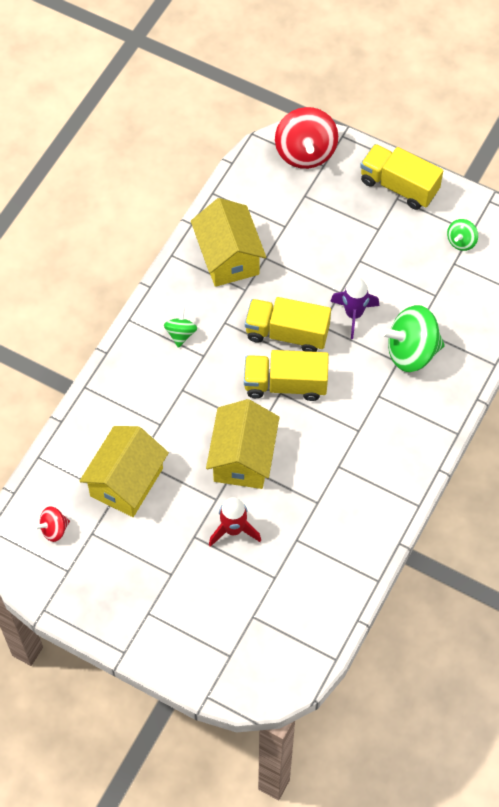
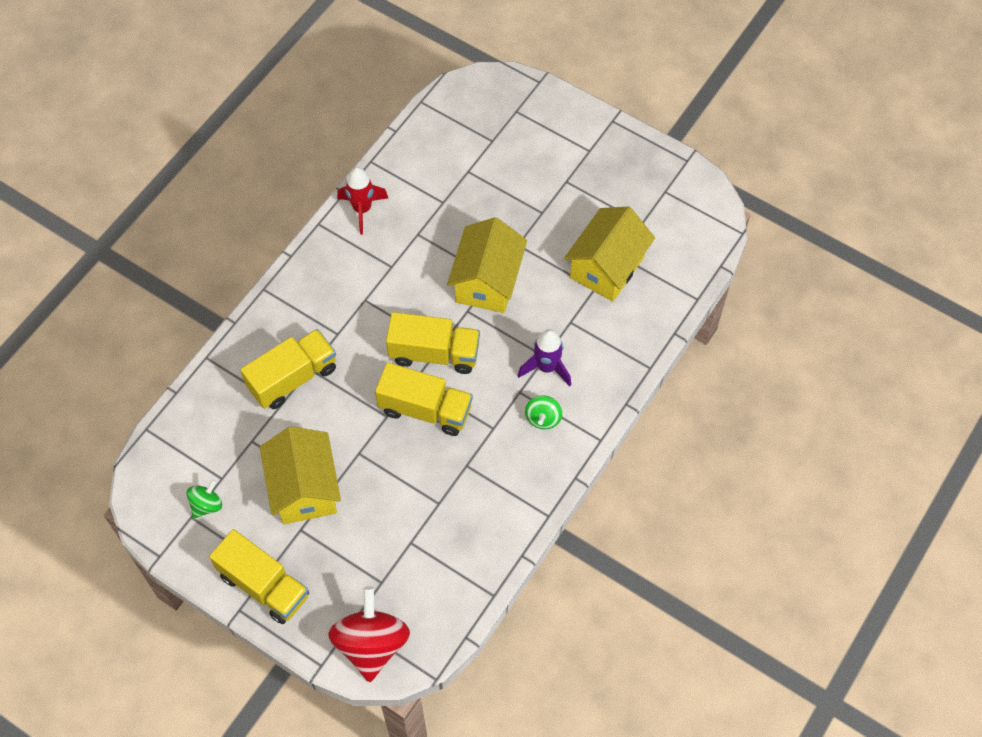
camera: 175 degrees left, 0 degrees up
(54, 529) = (679, 229): red spinning top -> none
(228, 257) = (482, 507): yellow house -> yellow house (304, 488)
(233, 529) = (503, 215): red rocket -> red rocket (362, 209)
(353, 314) = (348, 425): purple rocket -> purple rocket (546, 367)
(411, 352) = (292, 378): green spinning top -> yellow truck

